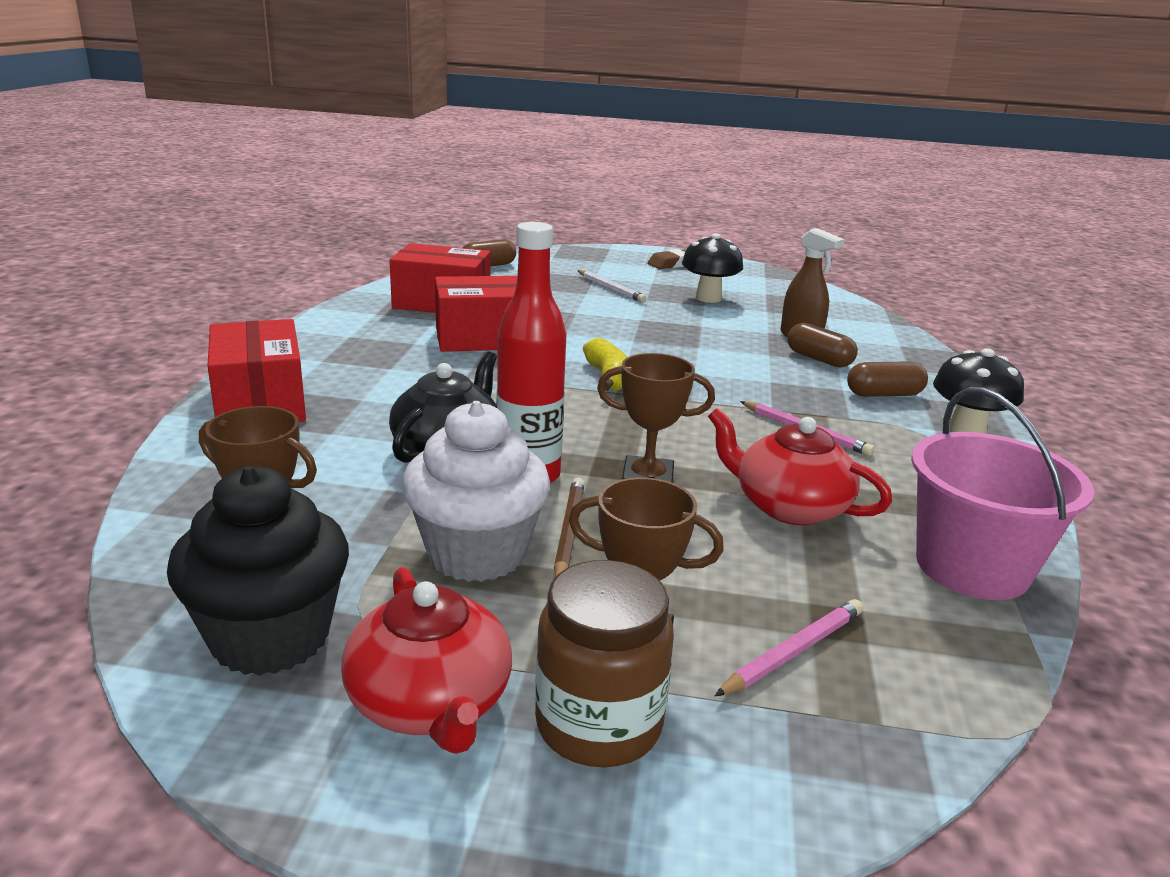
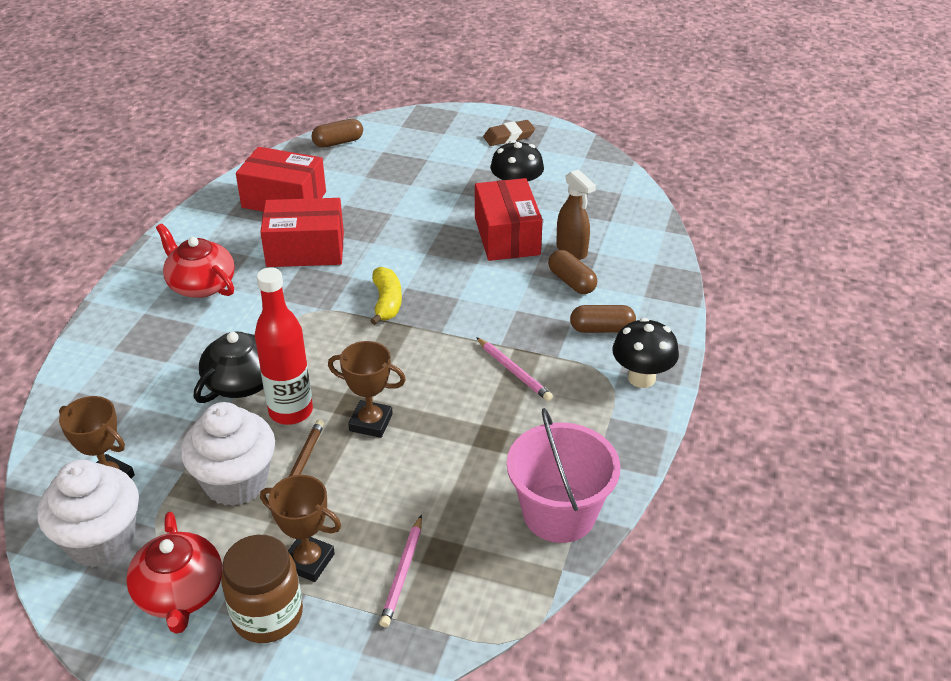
camera: 10 degrees right, 15 degrees up
(260, 401) = (123, 325): red box -> red box (507, 236)
(270, 637) = (101, 541): black cupcake -> white cupcake
(611, 289) = (434, 178): white pencil -> none
(789, 506) = (461, 450): red teapot -> red teapot (201, 284)
(793, 651) = (402, 573): pink pencil -> pink pencil turned 135 degrees clockwise

